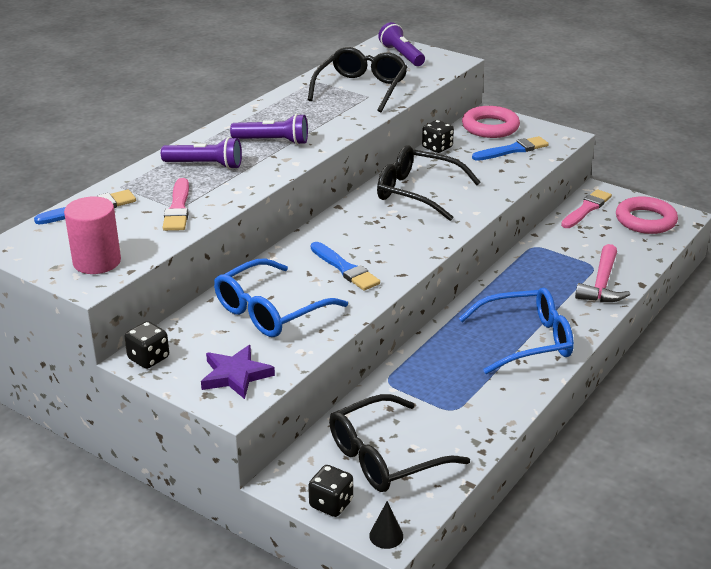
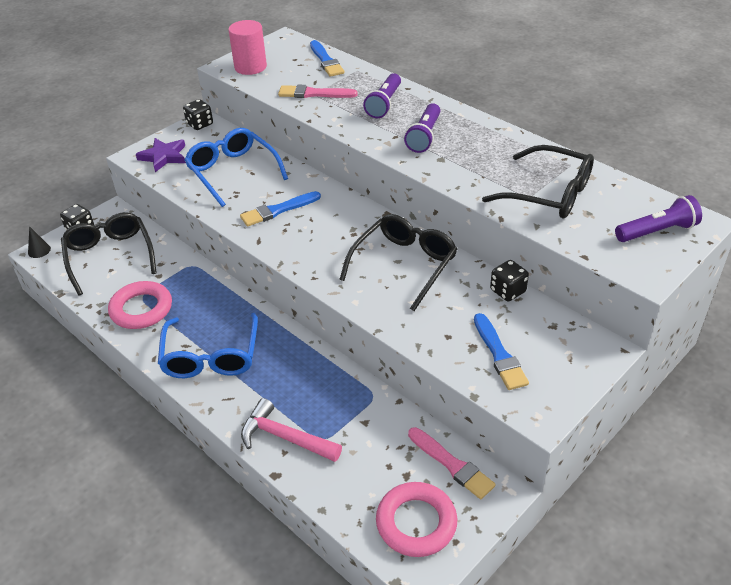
camera: 100 degrees right, 10 degrees up
(490, 127) = (565, 345): pink ring -> pink ring (141, 309)

